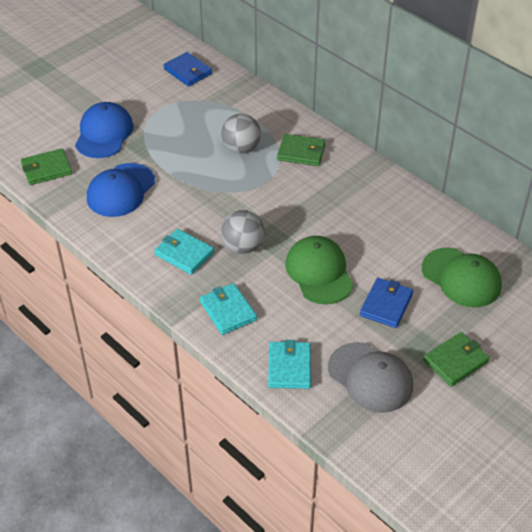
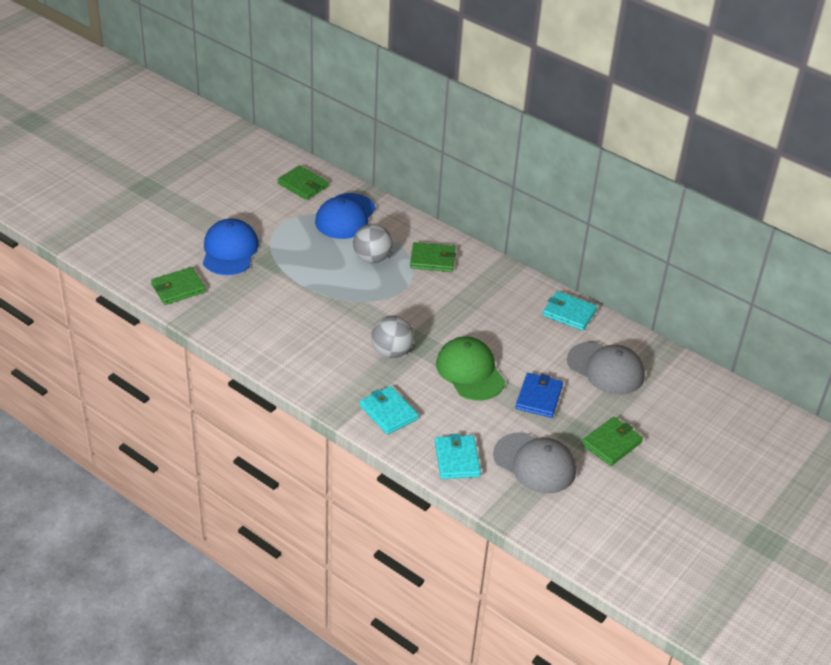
camera: 10 degrees left, 5 degrees down
(121, 190) = (259, 305): blue cap -> blue cap (345, 216)
(184, 254) = (335, 362): turquoise wallet -> turquoise wallet (569, 313)
(188, 71) = (303, 185): blue wallet -> green wallet
(461, 278) = (606, 368): green cap -> grey cap

